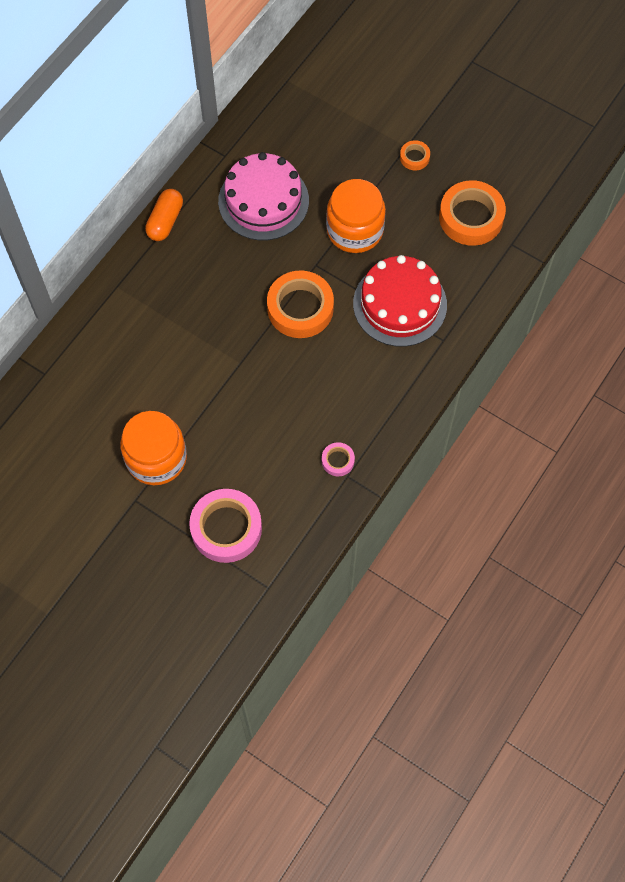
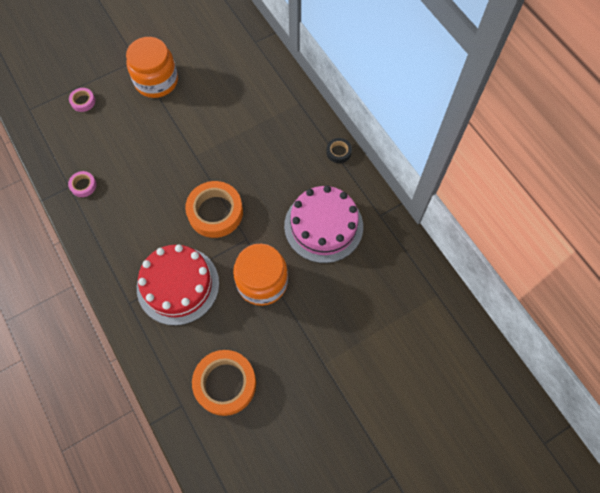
camera: 115 degrees right, 0 degrees up
(165, 221) = (338, 152): orange capsule -> black tape
(226, 528) = (83, 101): pink tape -> pink tape, size x0.47
(414, 157) = (308, 365): orange tape -> none

